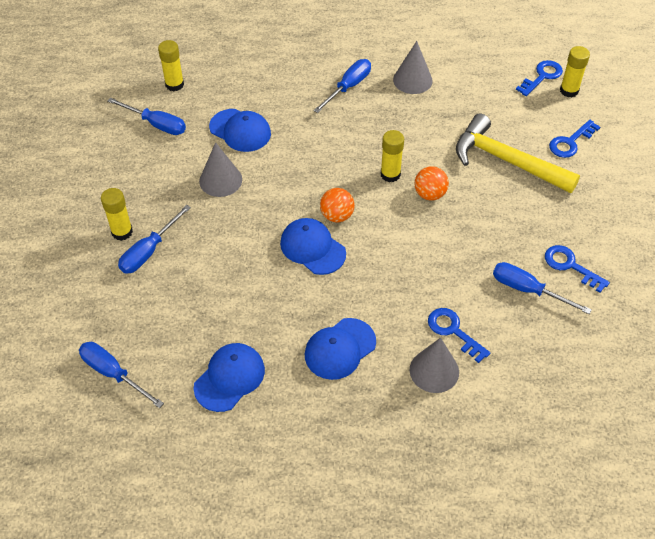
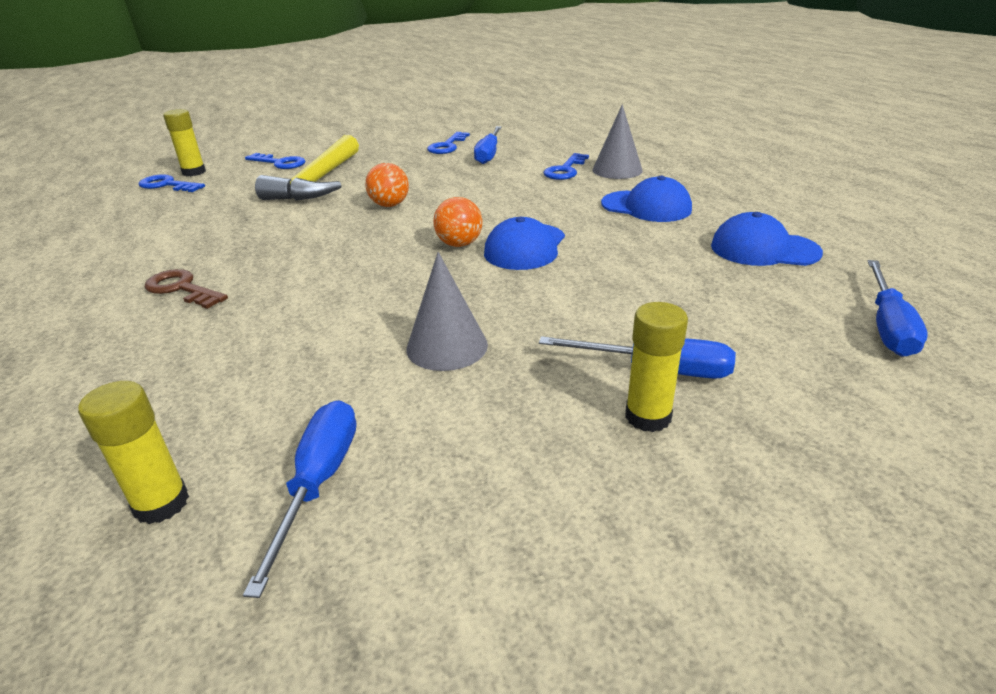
camera: 110 degrees left, 20 degrees down
(240, 130) = (311, 361): blue cap -> none
(348, 87) = (182, 289): blue screwdriver -> brown key
(390, 174) = (367, 229): yellow glue stick -> none
(412, 80) = (167, 248): grey cone -> none

